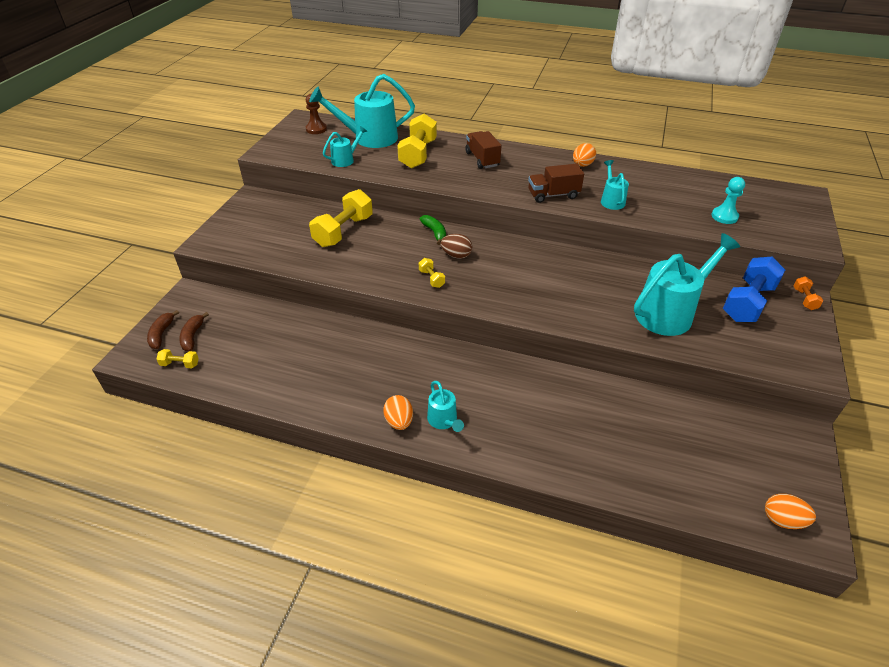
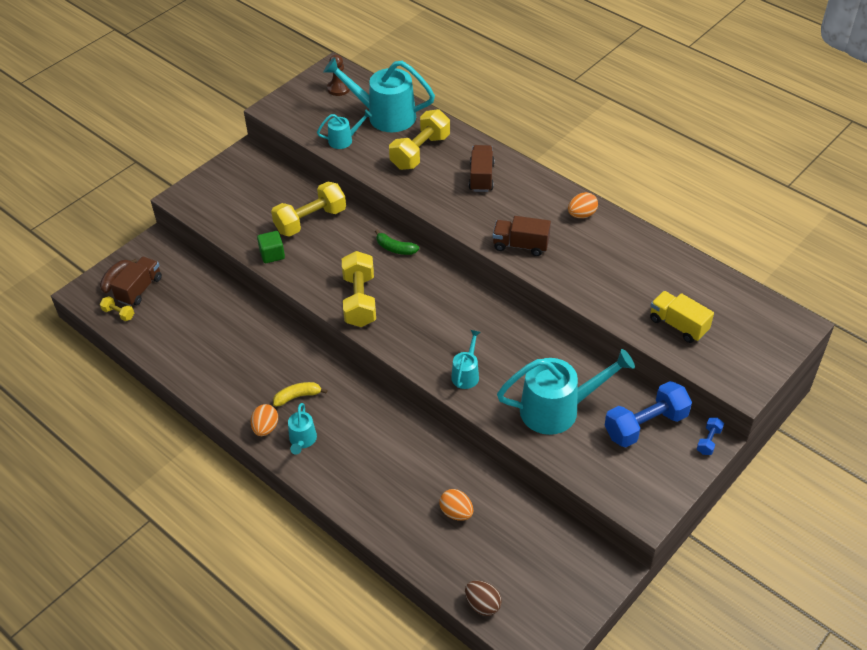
camera: 25 degrees right, 5 degrees up
(193, 336) = (139, 289): brown banana -> brown truck
(324, 265) = (272, 254): none -> green cube
(413, 382) = (298, 396): none -> yellow banana
(431, 279) = (359, 300): yellow dumbbell -> yellow dumbbell, size x2.19
(435, 233) = (395, 248): green banana -> green banana turned 120 degrees clockwise
(456, 255) = (399, 281): brown egg -> brown egg (482, 604)
(611, 200) = (575, 269): turquoise watering can -> turquoise watering can (466, 373)
(724, 216) = (678, 325): turquoise pawn -> yellow truck
(782, 520) = (524, 627): orange egg -> orange egg (456, 512)
(804, 299) = (708, 441): orange dumbbell -> blue dumbbell

